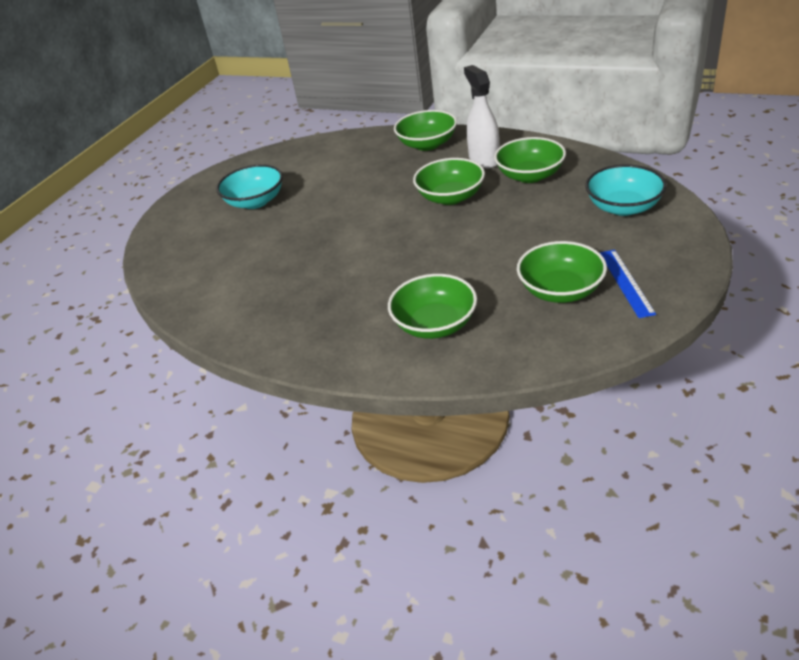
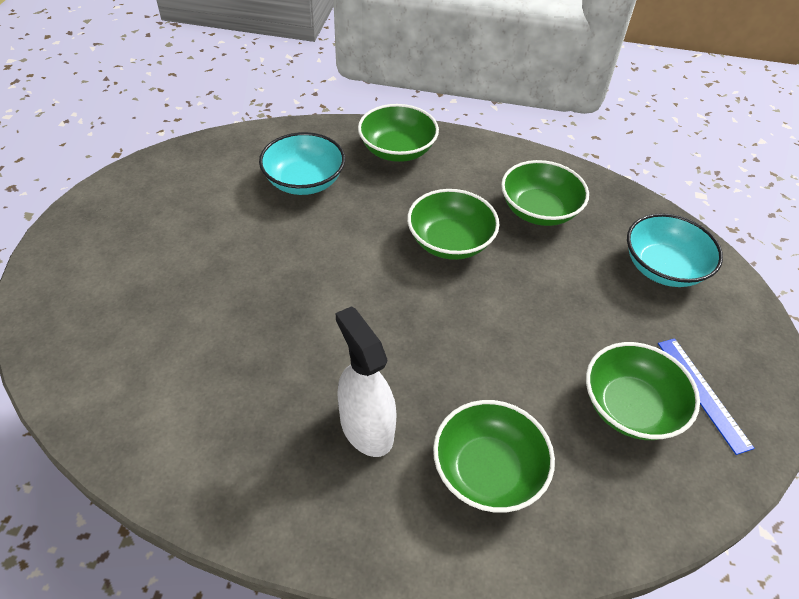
camera: 20 degrees left, 10 degrees up
(255, 201) = (182, 238): turquoise bowl -> turquoise bowl (304, 181)
(484, 159) = (475, 180): white spray bottle -> white spray bottle (366, 427)

